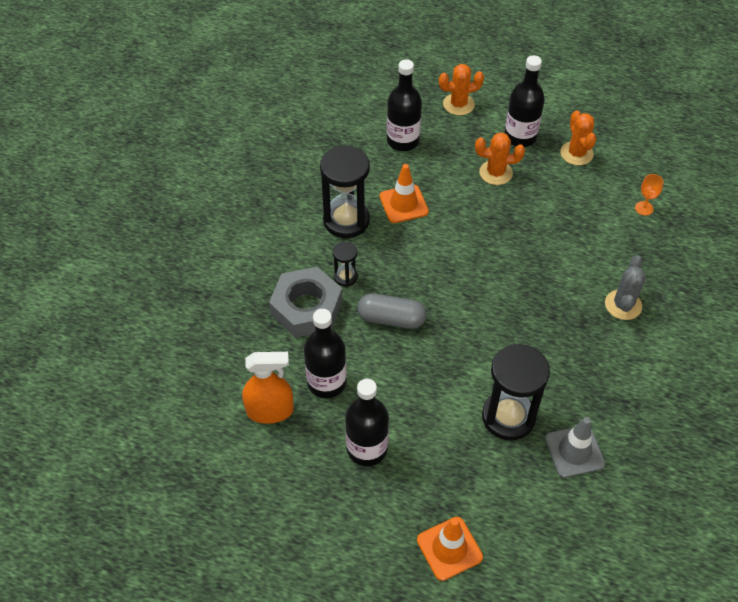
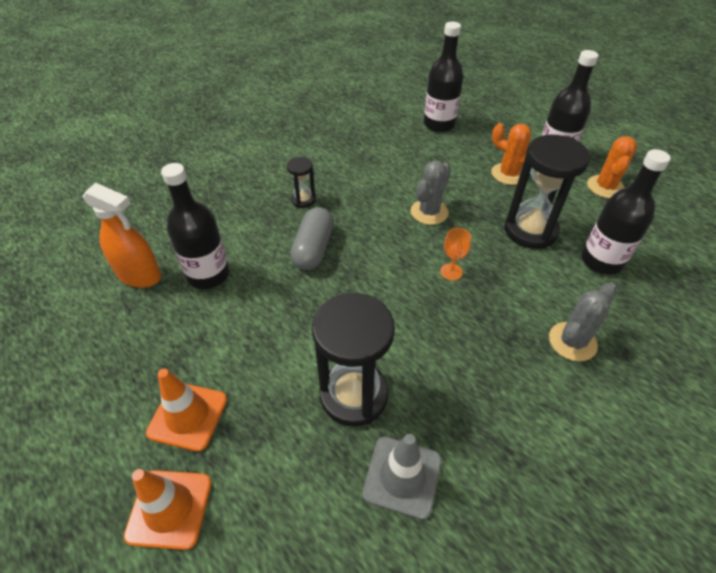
camera: 30 degrees right, 5 degrees down
(306, 308) = (249, 209): grey nut -> none
(346, 220) = (341, 161): black hourglass -> black hourglass (530, 231)
(367, 448) = (187, 351): black bottle -> black bottle (601, 261)
(391, 319) = (313, 249): grey capsule -> grey capsule turned 60 degrees clockwise
(403, 204) = (402, 167): orange traffic cone -> orange traffic cone (188, 416)
(457, 241) = (429, 212): none -> grey cactus
(458, 104) = (510, 116): orange cactus -> none
(644, 208) = (656, 259): orange goblet -> orange goblet (451, 272)

